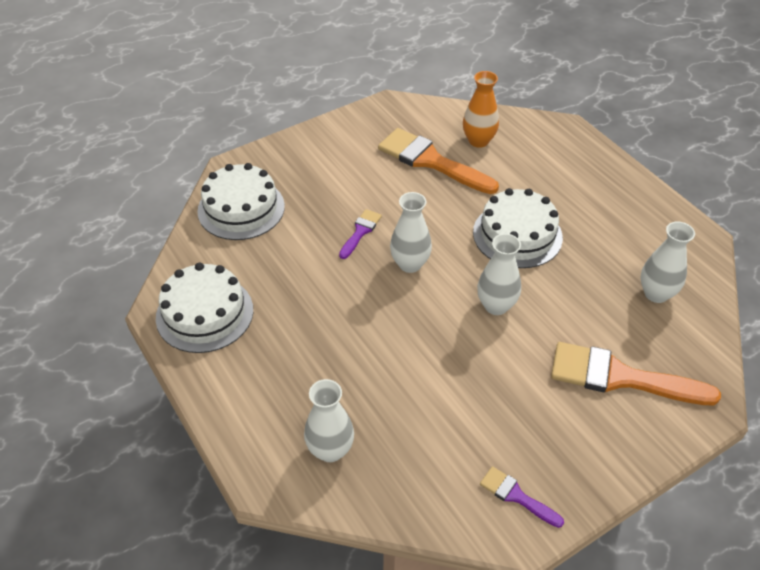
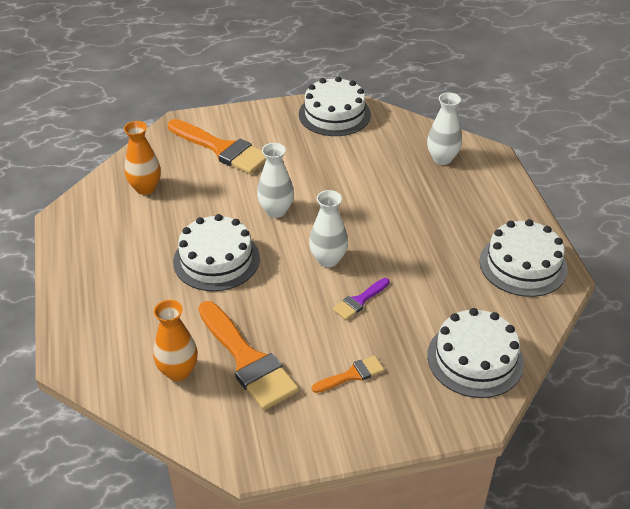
camera: 160 degrees left, 5 degrees down
(341, 171) = (352, 375): none -> orange brush
(516, 496) = (334, 114): purple brush -> white cake
(656, 294) = (145, 188): white vase -> orange vase

